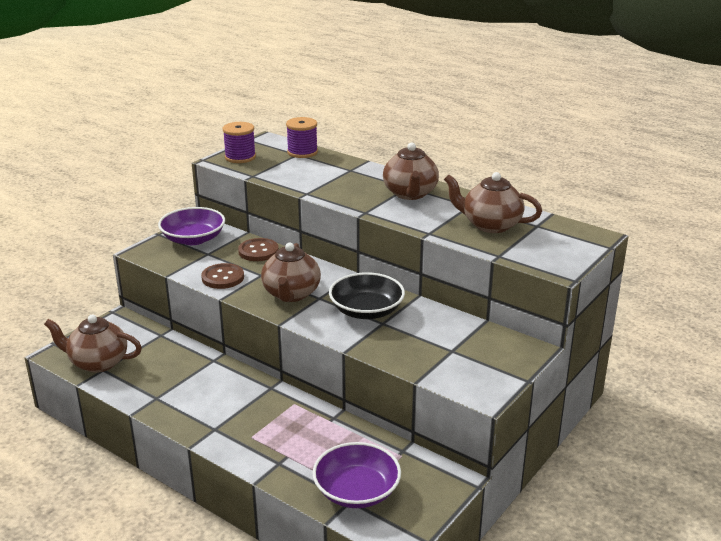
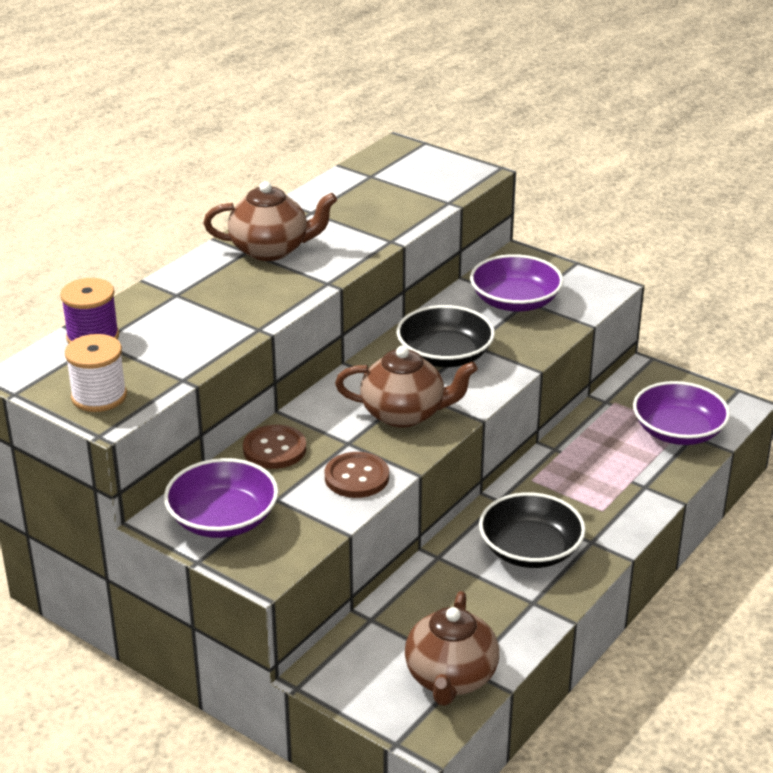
camera: 90 degrees left, 5 degrees up
(211, 399) = (530, 550): none -> black bowl
(240, 157) = (99, 396): purple spool -> white spool
(451, 344) = (515, 301): none -> purple bowl
(490, 225) = (369, 202): brown teapot -> none

